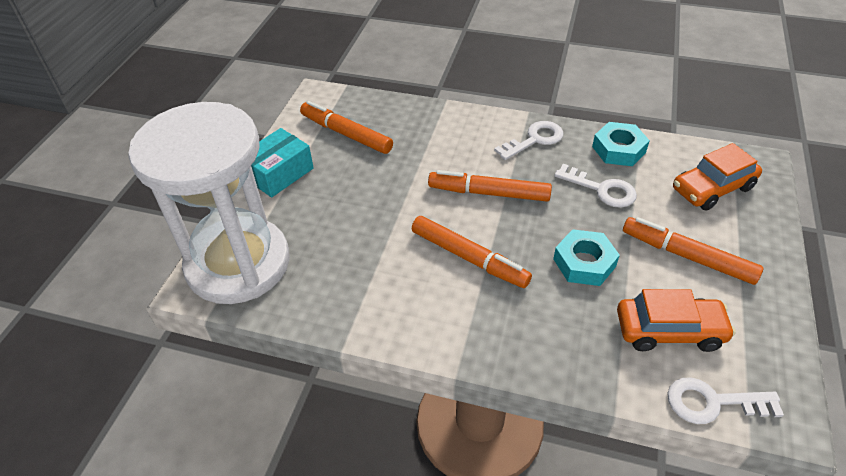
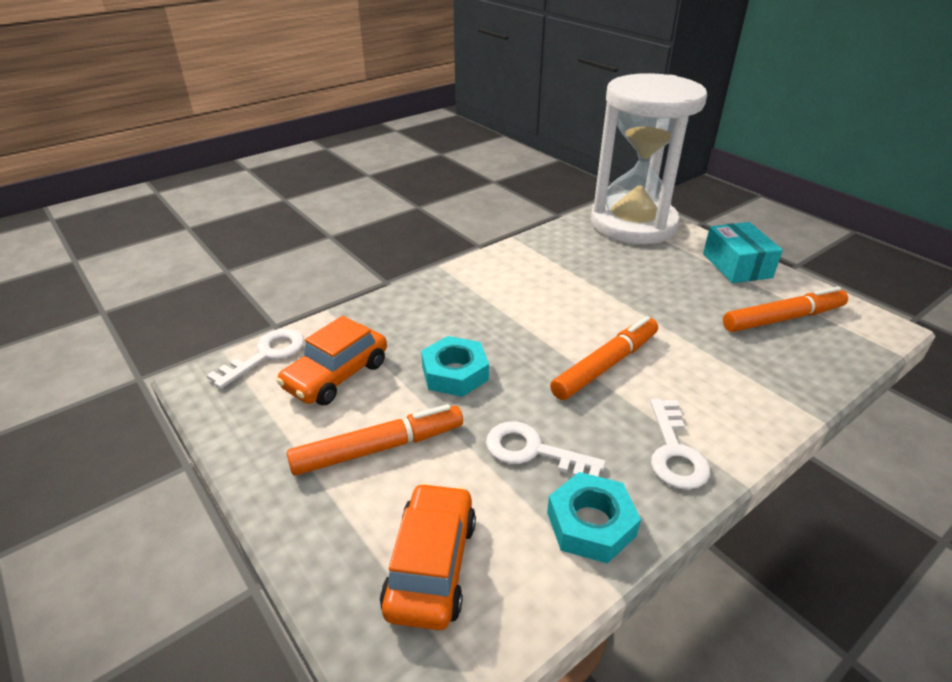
camera: 125 degrees right, 10 degrees down
(469, 258) = (533, 315): orange marker -> none
(601, 189) = (534, 451): white key -> white key turned 45 degrees clockwise

